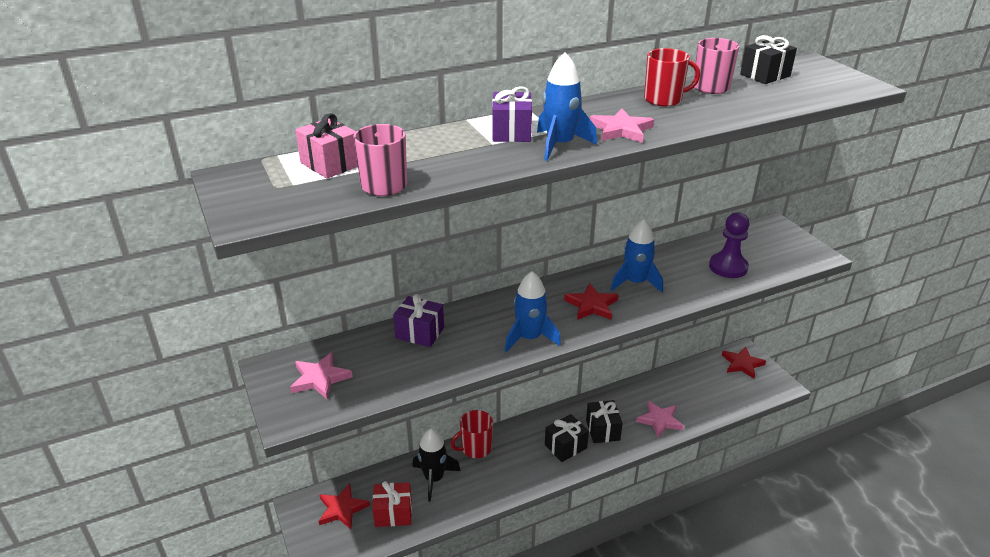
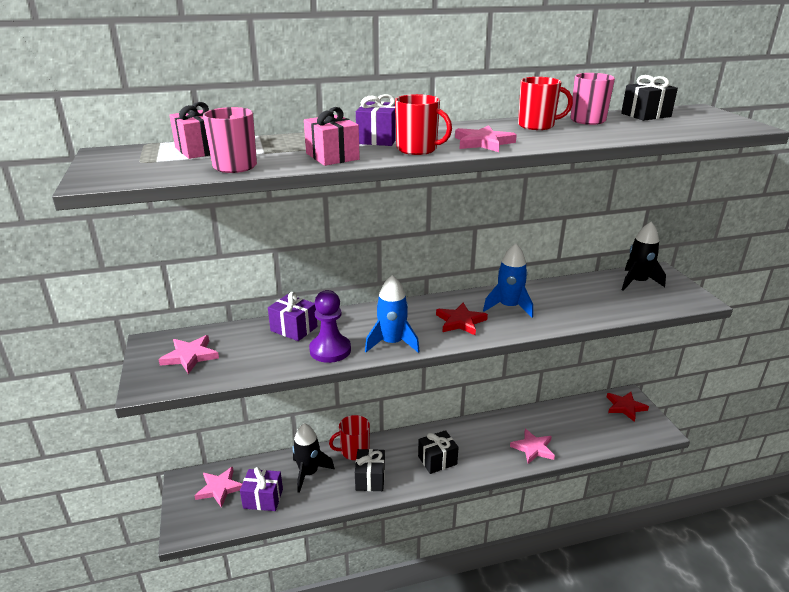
camera: 10 degrees right, 5 degrees down
(342, 509) = (219, 488): red star -> pink star
(393, 513) = (263, 498): red gift -> purple gift
(477, 163) = (332, 156): none -> pink gift
(560, 145) = (417, 149): blue rocket -> red mug
(602, 430) = (476, 450): black gift -> black gift (370, 478)
(728, 267) = (603, 302): purple pawn -> purple pawn (330, 350)
(755, 240) = (637, 282): none -> black rocket

